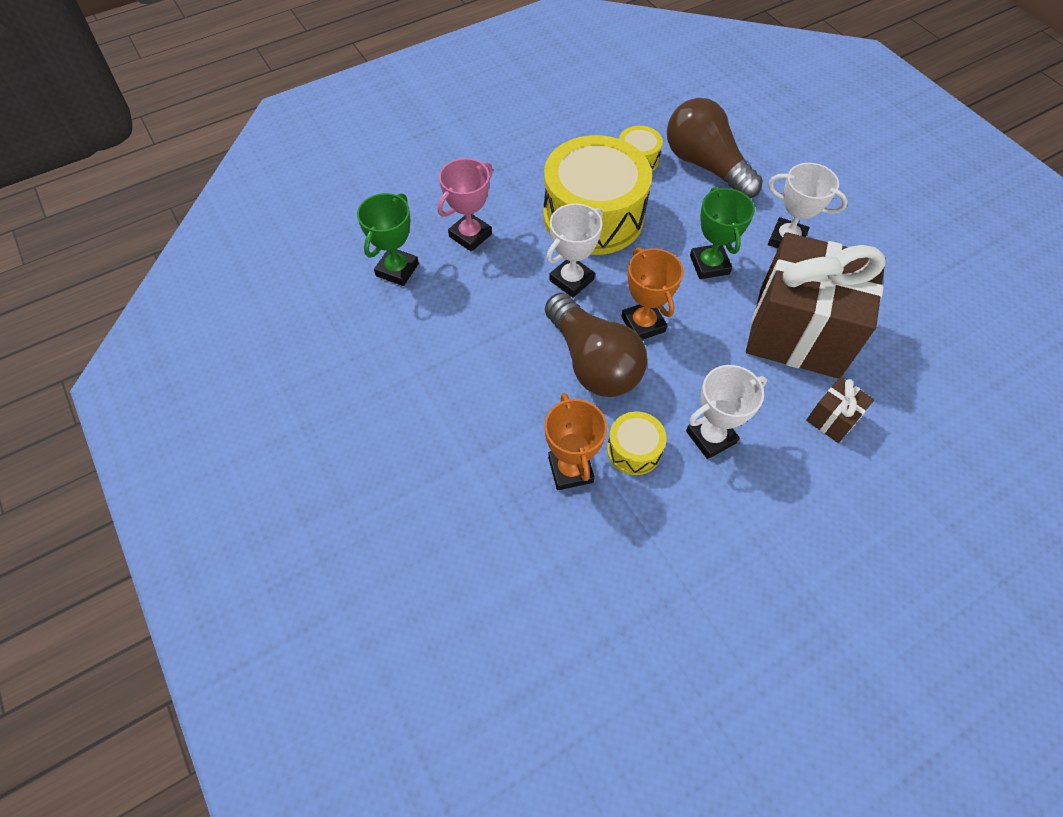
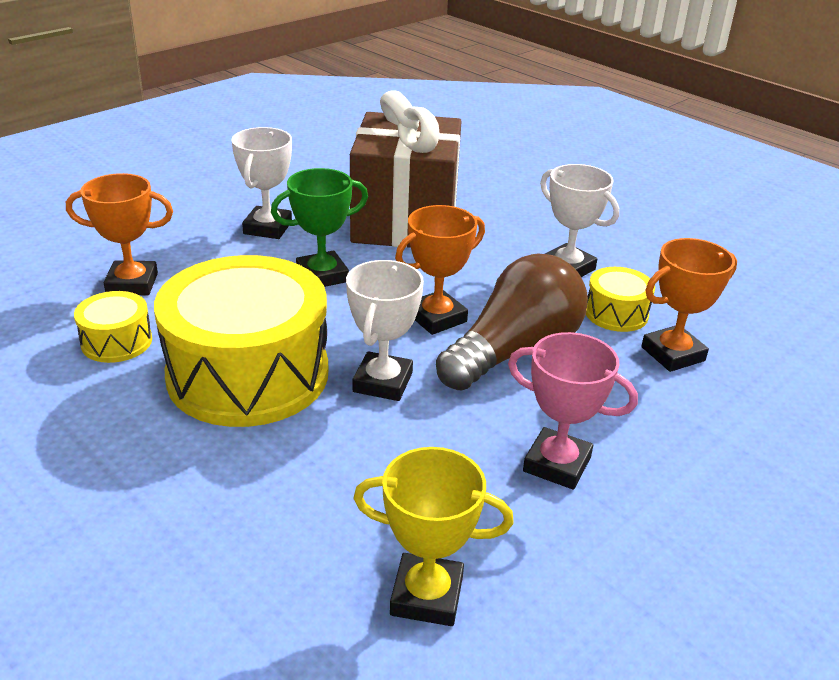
camera: 105 degrees left, 25 degrees down
(397, 270) = (427, 595): green trophy -> yellow trophy
(470, 235) = (316, 507): pink trophy -> pink trophy (557, 464)
(571, 280) = (382, 382): white trophy -> white trophy turned 75 degrees clockwise
(705, 165) = (132, 284): brown light bulb -> orange trophy
(832, 419) = (504, 207): brown gift -> none

